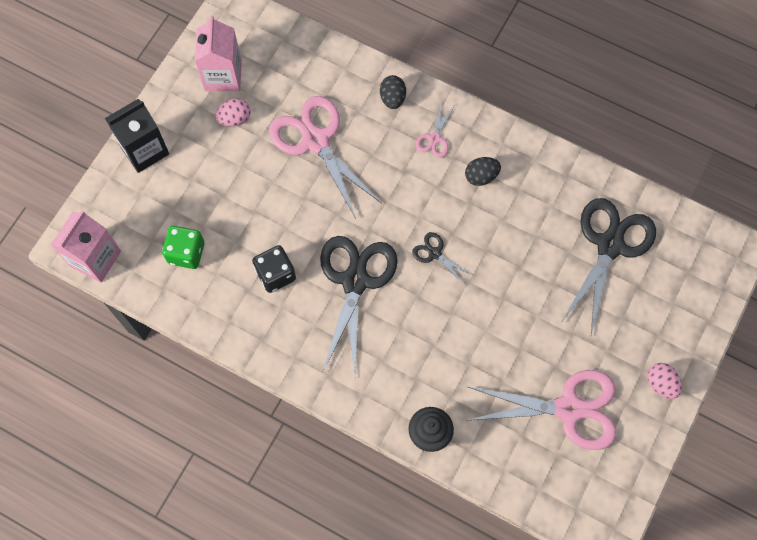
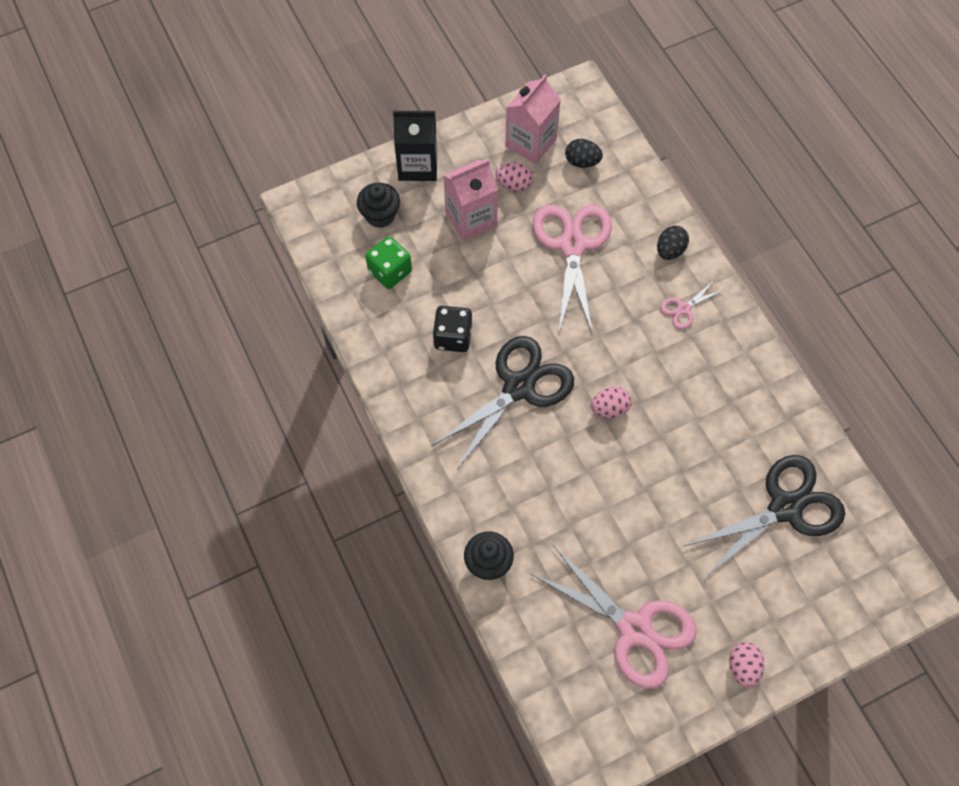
camera: 35 degrees right, 5 degrees down
(95, 258) = (311, 229): pink carton -> pink carton (471, 218)
(144, 211) = (380, 215): none -> black cupcake
(434, 253) = (609, 409): black scissors -> pink egg
(481, 176) = (704, 368): black egg -> black egg (582, 162)

